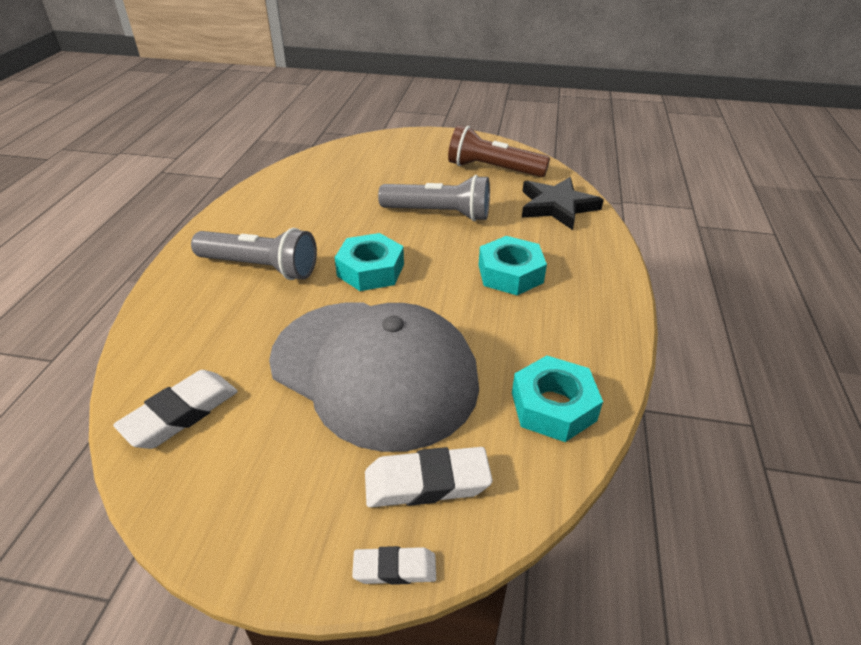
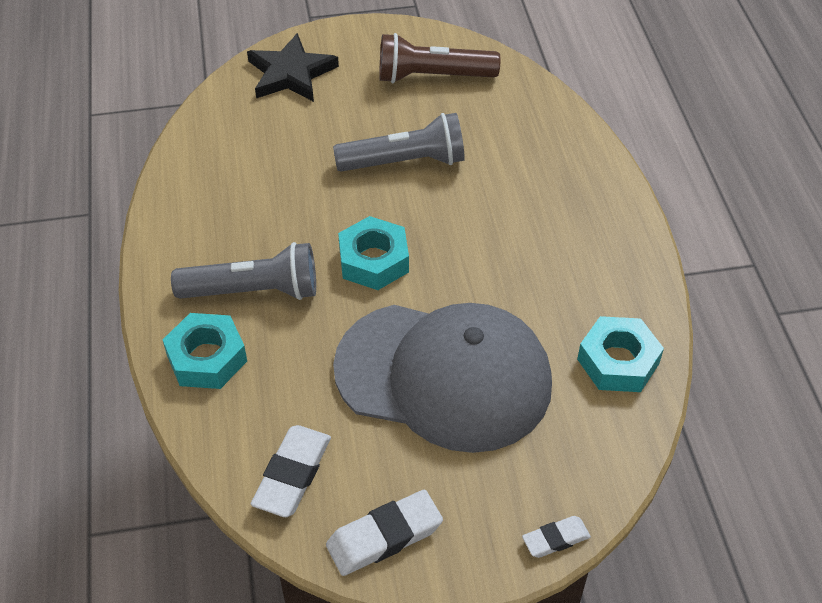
camera: 20 degrees left, 10 degrees up
(427, 482) = (545, 464): white eraser -> white eraser (384, 536)
(510, 273) = (518, 224): turquoise nut -> turquoise nut (207, 358)
(557, 206) = (527, 117): black star -> black star (291, 74)

